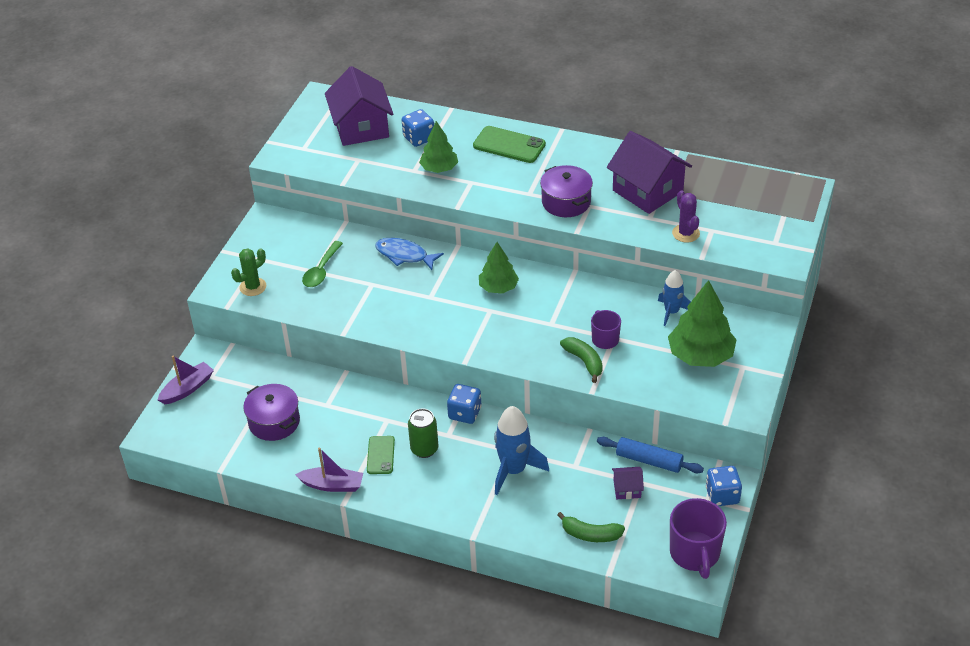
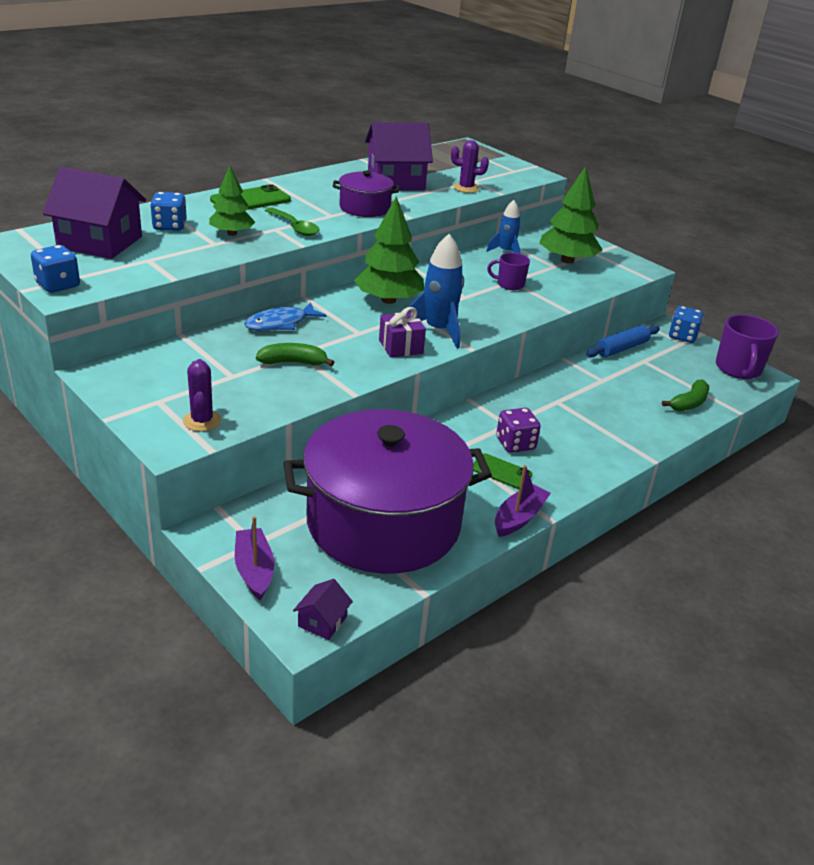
camera: 65 degrees left, 10 degrees down
(253, 287) = (202, 421): green cactus -> purple cactus
(274, 422) = (383, 523): purple pot -> purple pot, size x2.23
(321, 270) = (237, 372): green spoon -> green spoon (295, 227)
(424, 449) = (515, 444): green can -> purple dice
(430, 326) = (400, 347): none -> purple gift
(465, 413) = (487, 405): blue dice -> blue dice (58, 285)
(498, 287) = (388, 300): green tree -> green tree, size x1.59
(513, 470) = (583, 409): blue rocket -> blue rocket (438, 330)
(584, 361) = (528, 301): green banana -> green banana (293, 362)
(627, 489) = (647, 369): purple house -> purple house (322, 621)
(695, 554) = (738, 369): purple mug -> purple mug turned 75 degrees clockwise

